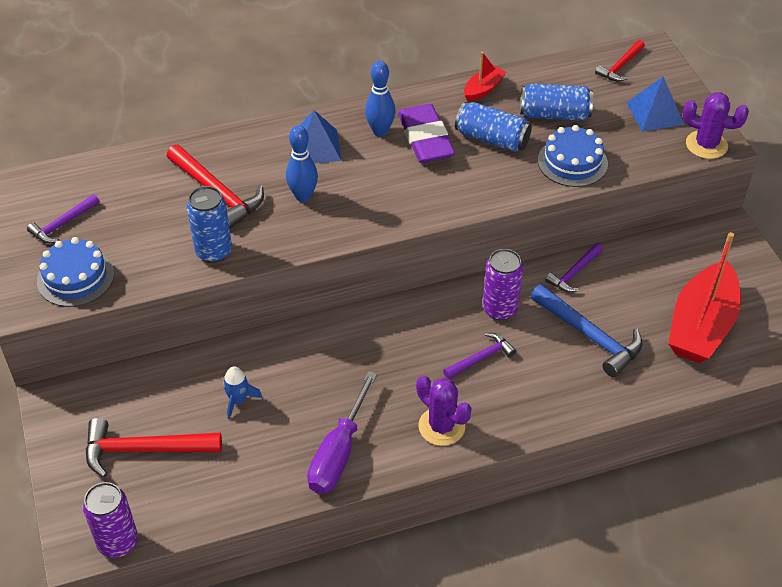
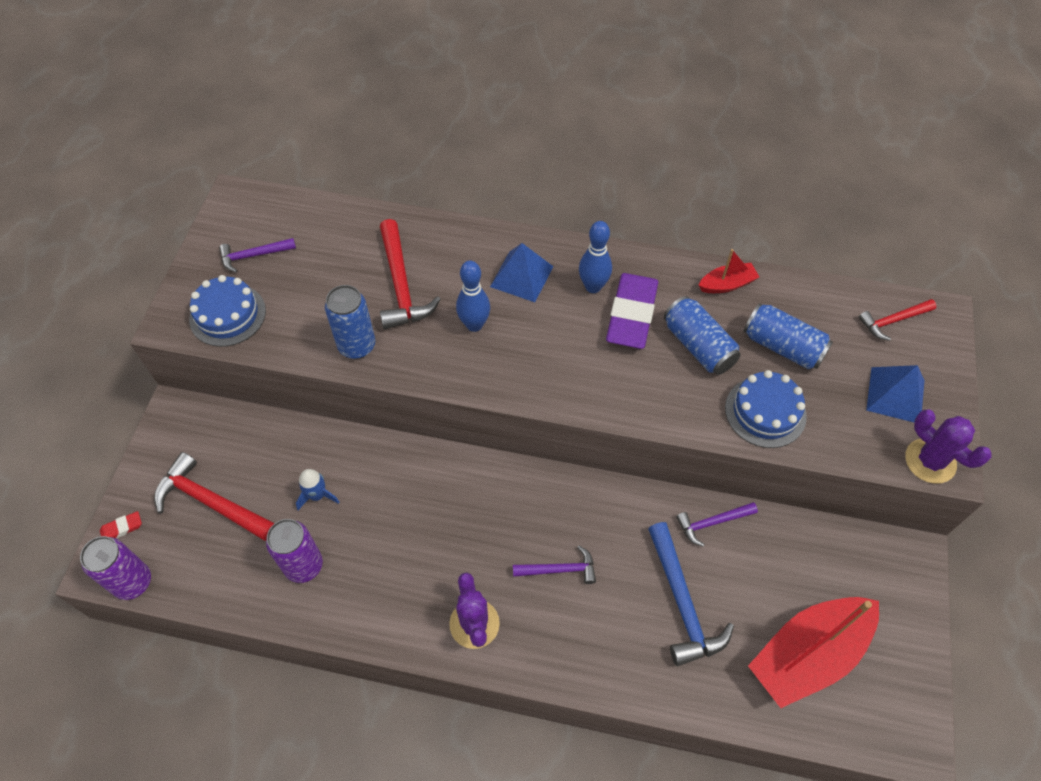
camera: 30 degrees right, 10 degrees up
(73, 508) = (122, 528): none -> red eraser
(338, 454) = (365, 599): purple screwdriver -> none
(500, 309) = (612, 525): purple can -> purple can (303, 565)

